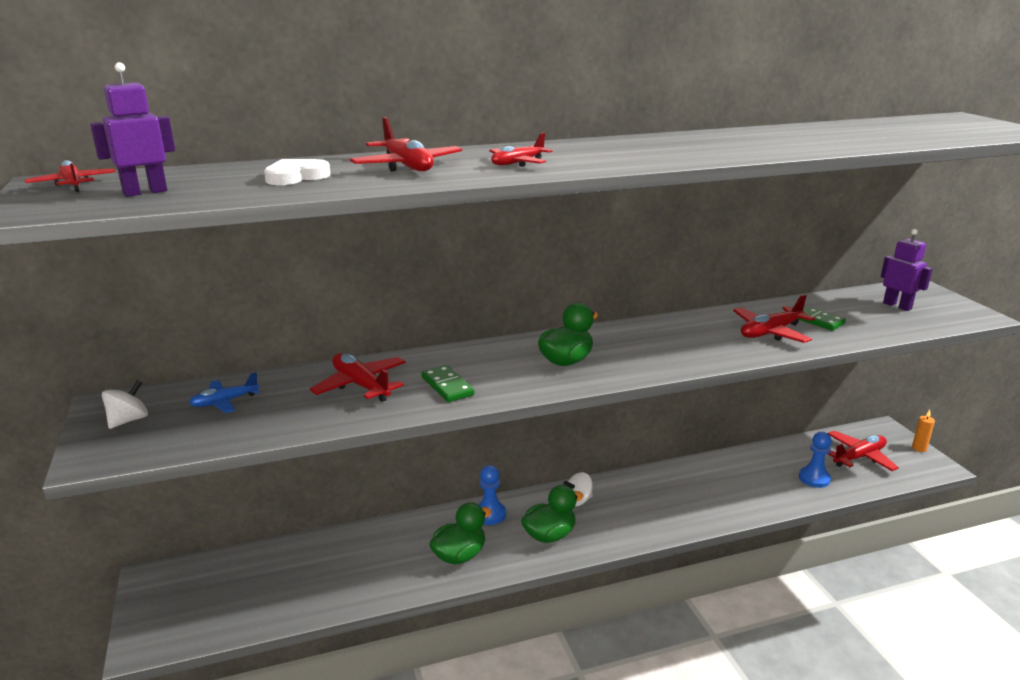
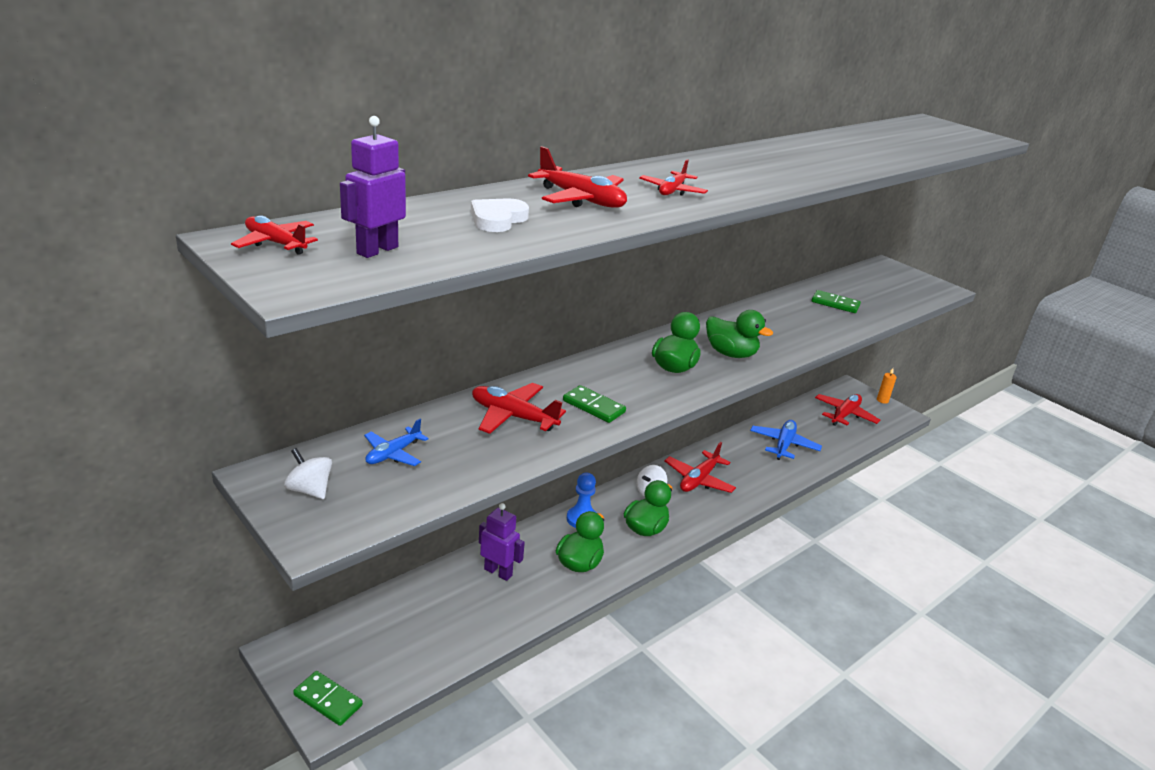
camera: 25 degrees left, 5 degrees up
(128, 420) = (310, 490): white spinning top -> white spinning top turned 60 degrees counterclockwise
(153, 629) = (328, 700): none -> green domino
(641, 355) = (730, 354): none -> green duck
(761, 478) = (783, 445): none -> blue plane
(770, 332) = (812, 320): red plane -> red plane (698, 480)
(814, 478) = (822, 439): blue pawn -> none
(897, 306) = (884, 284): purple robot -> purple robot (498, 572)

